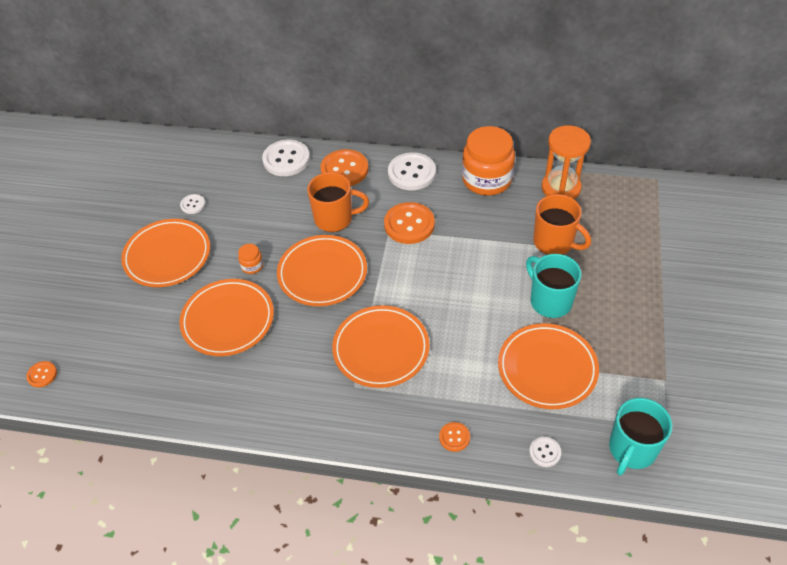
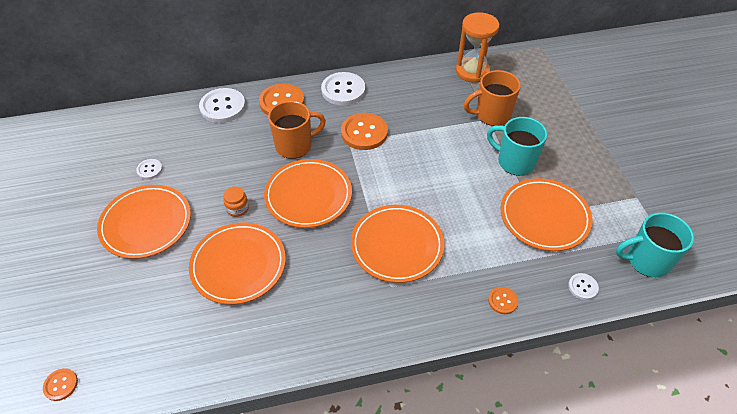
camera: 25 degrees left, 0 degrees up
(486, 179) = (409, 80): orange jar -> none
(554, 242) = (491, 115): orange mug -> orange mug turned 150 degrees clockwise
(631, 449) = (646, 260): turquoise mug -> turquoise mug turned 75 degrees clockwise

